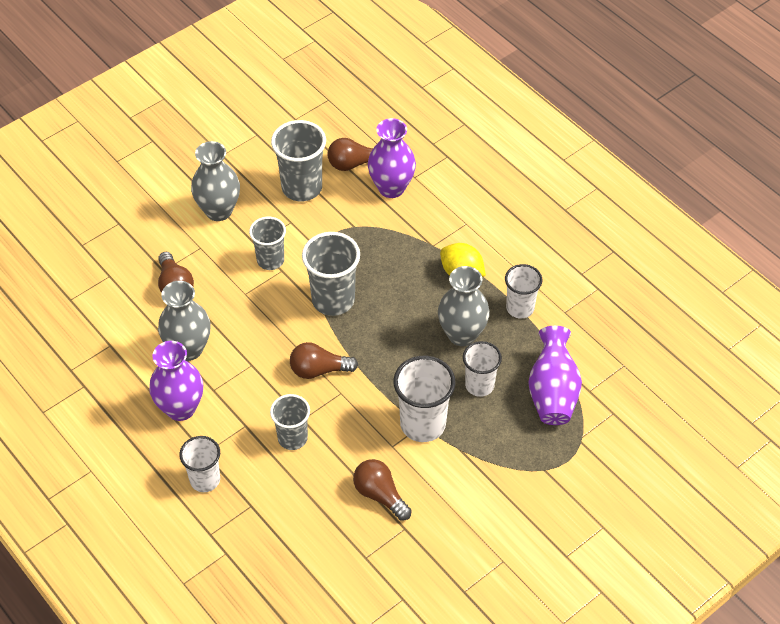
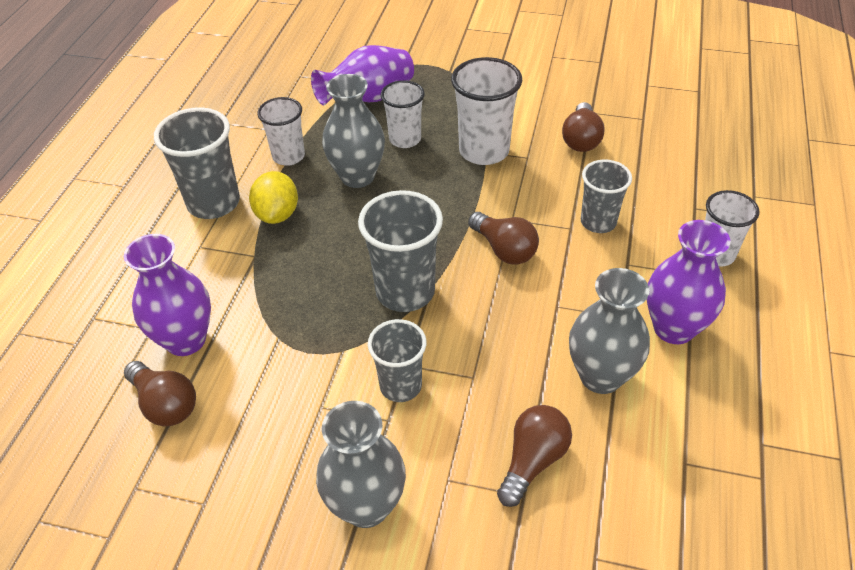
camera: 125 degrees left, 5 degrees down
(302, 187) = (250, 434): grey cup -> grey cup (213, 203)

